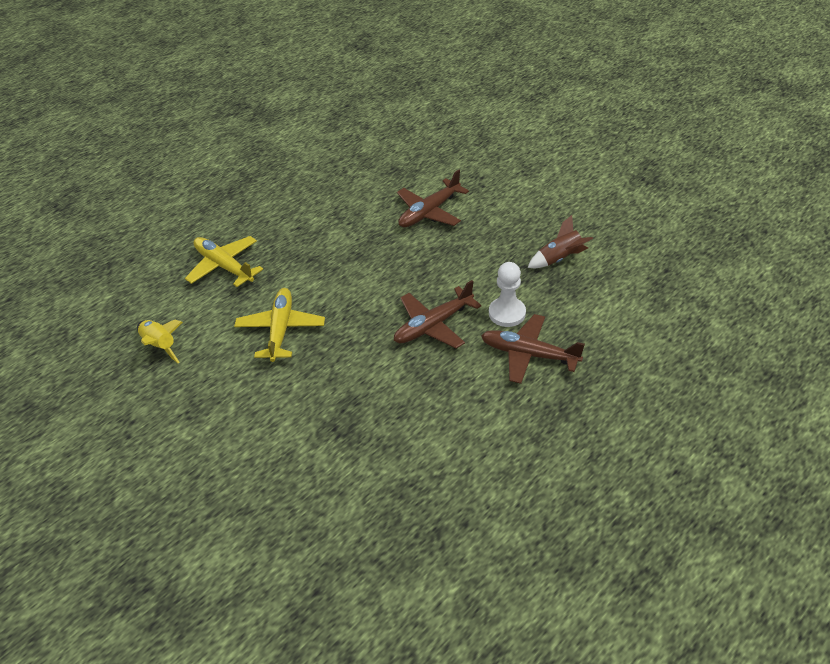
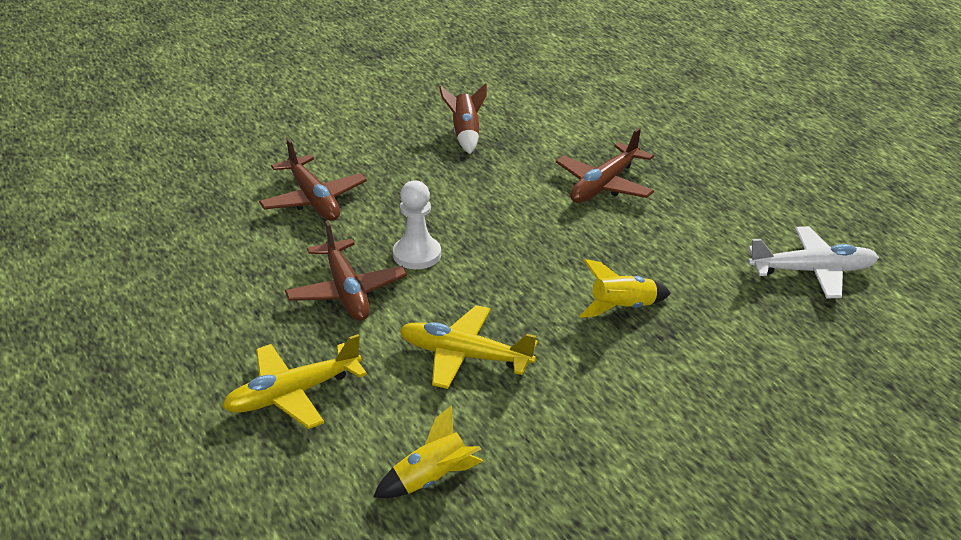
camera: 75 degrees left, 10 degrees down
(363, 400) = (623, 308): none -> yellow rocket
(433, 325) = (525, 236): brown plane -> brown plane (346, 291)
(462, 518) = (812, 271): none -> white plane
(507, 313) = (533, 184): white pawn -> white pawn (417, 255)

